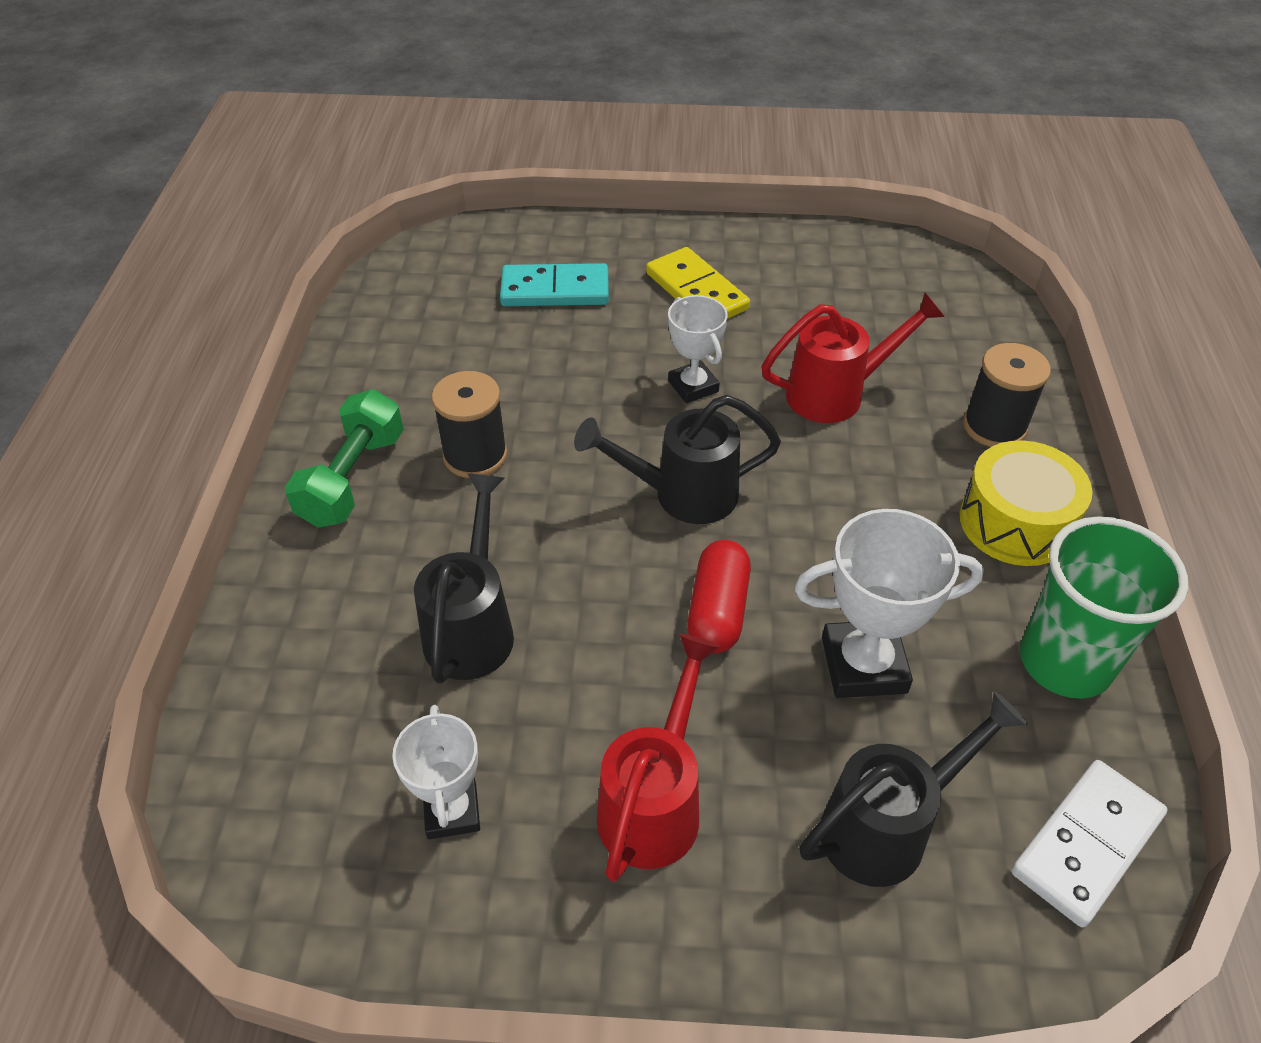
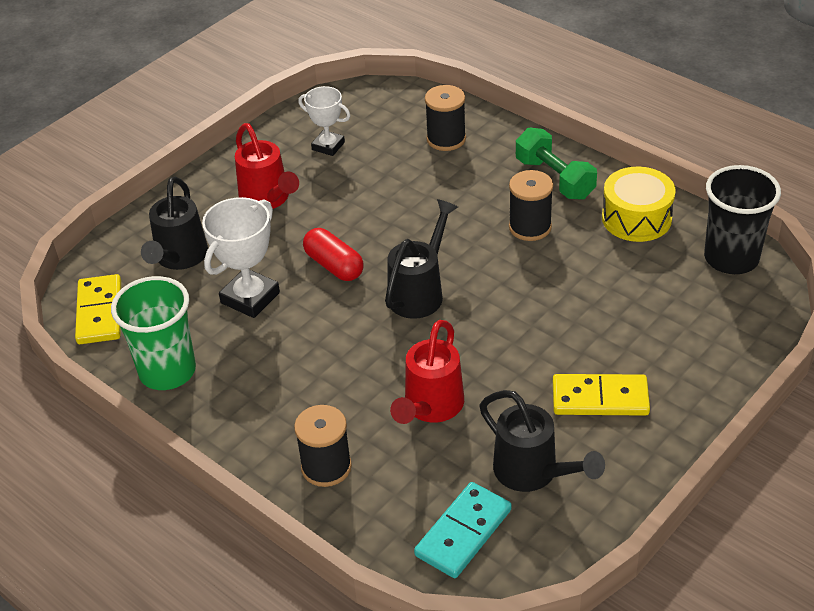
camera: 130 degrees right, 5 degrees down
(329, 650) = (446, 139): none -> black spool
(406, 283) = (731, 258): none -> black cup
(472, 627) = (413, 184): black watering can -> black watering can (533, 473)
(555, 290) = (663, 325): turquoise domino -> turquoise domino (463, 532)
(693, 386) = (502, 343): white trophy -> none
(1015, 522) = (255, 418): yellow drum -> yellow drum (636, 218)
(1087, 844) = (99, 312): white domino -> yellow domino

